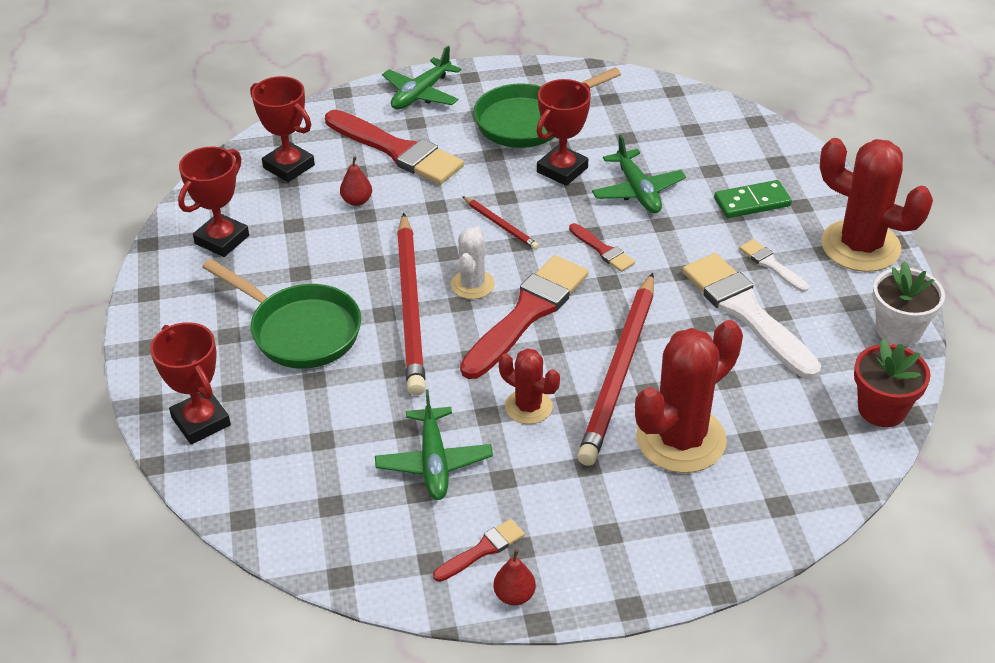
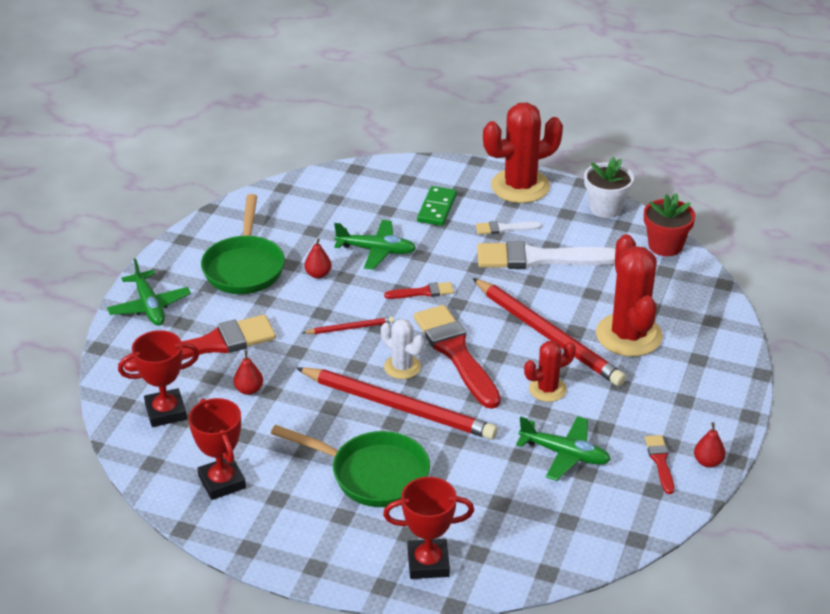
camera: 60 degrees left, 5 degrees down
(299, 330) = (372, 474): green pan -> green pan turned 45 degrees clockwise
(562, 170) = (318, 274): red trophy -> red pear

